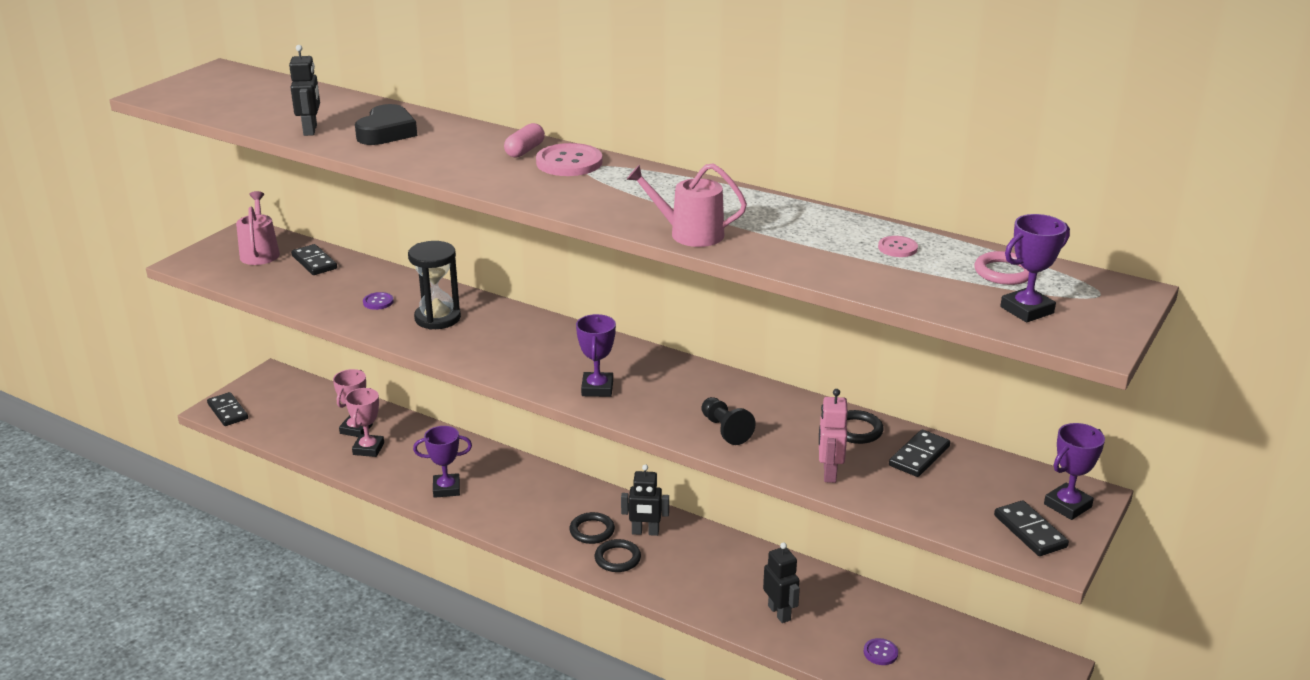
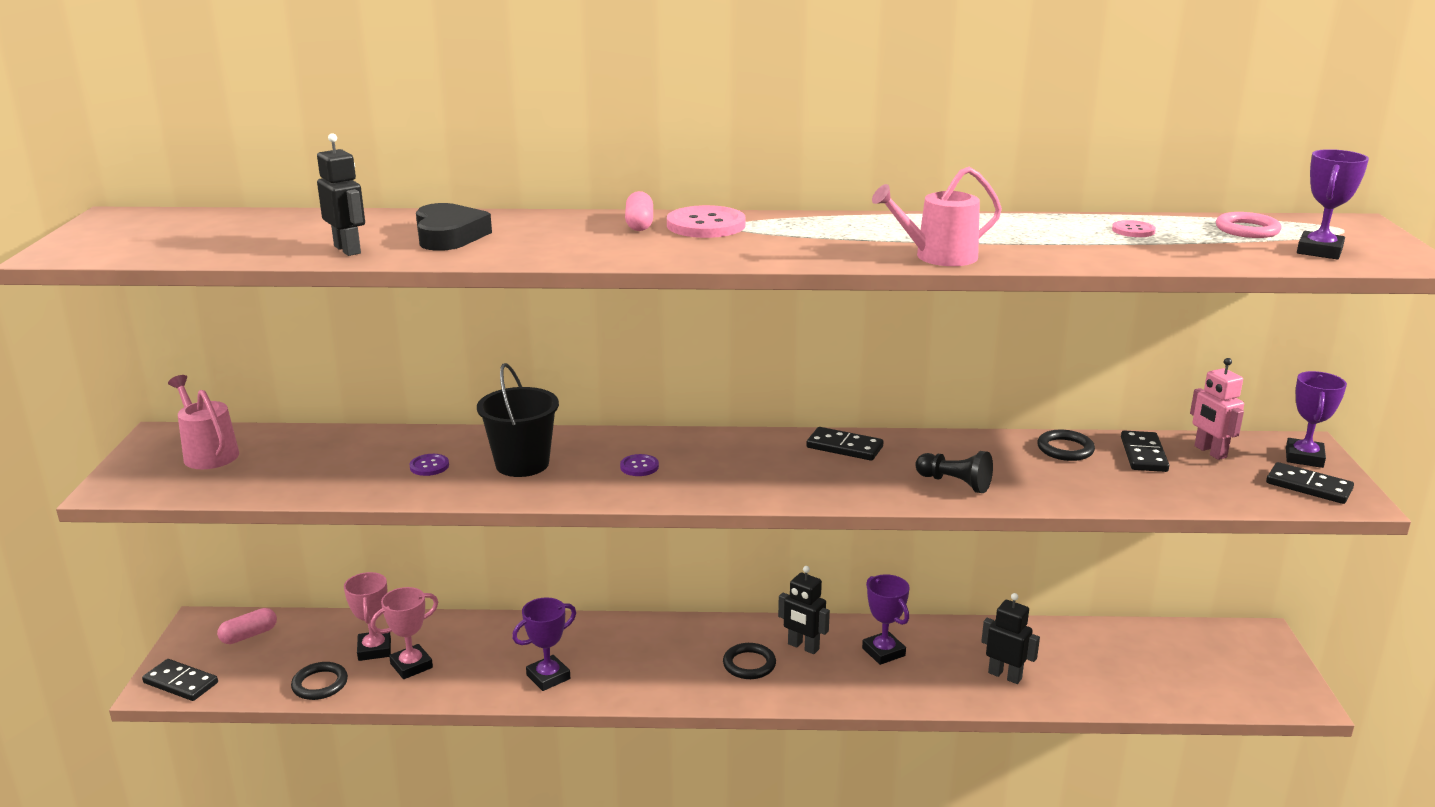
camera: 30 degrees left, 5 degrees down
(291, 392) = (249, 635): none -> pink capsule
(314, 262) = (295, 446): black domino -> black domino (844, 447)
(368, 449) = (411, 666): pink trophy -> pink trophy turned 75 degrees clockwise
(437, 318) = (522, 464): black hourglass -> black bucket
(597, 388) = (784, 483): purple trophy -> purple trophy (883, 652)
(617, 558) = (803, 682): black ring -> black ring (320, 684)
(645, 532) = (803, 647): black robot -> black robot turned 60 degrees clockwise
(829, 473) = (1094, 491): pink robot -> pink robot (1210, 452)
(880, 653) = (1125, 677): purple button -> purple button (639, 466)

